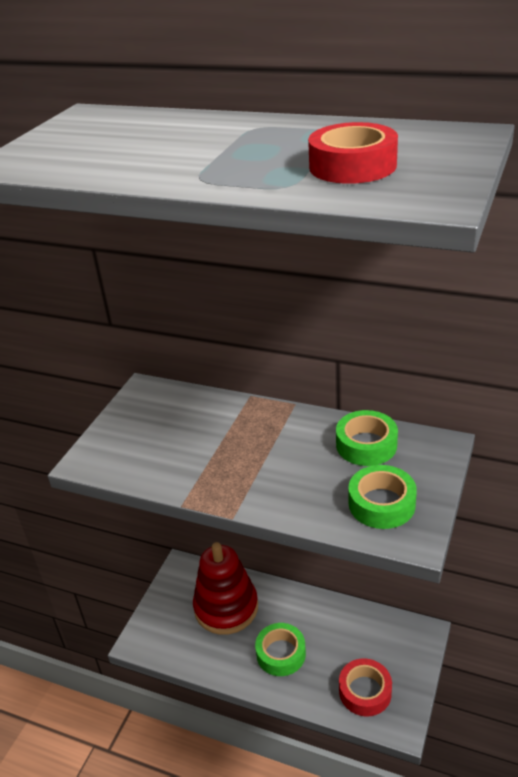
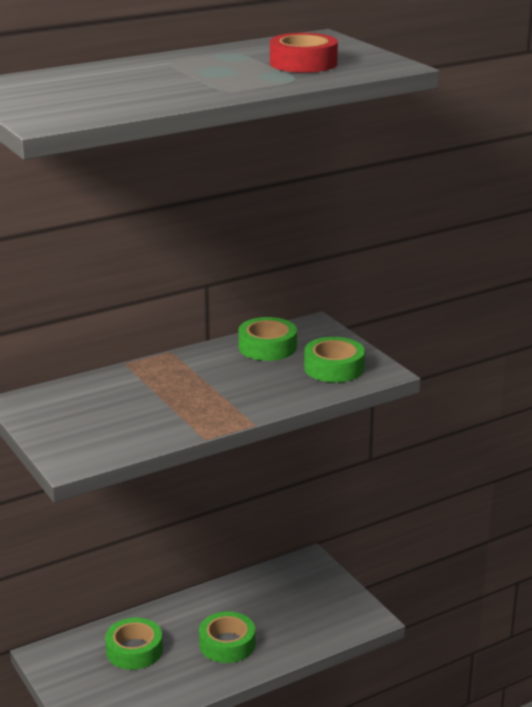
camera: 55 degrees left, 10 degrees down
(226, 607) = (134, 650): red stacking toy -> green tape
(365, 691) = (320, 619): red tape -> none

